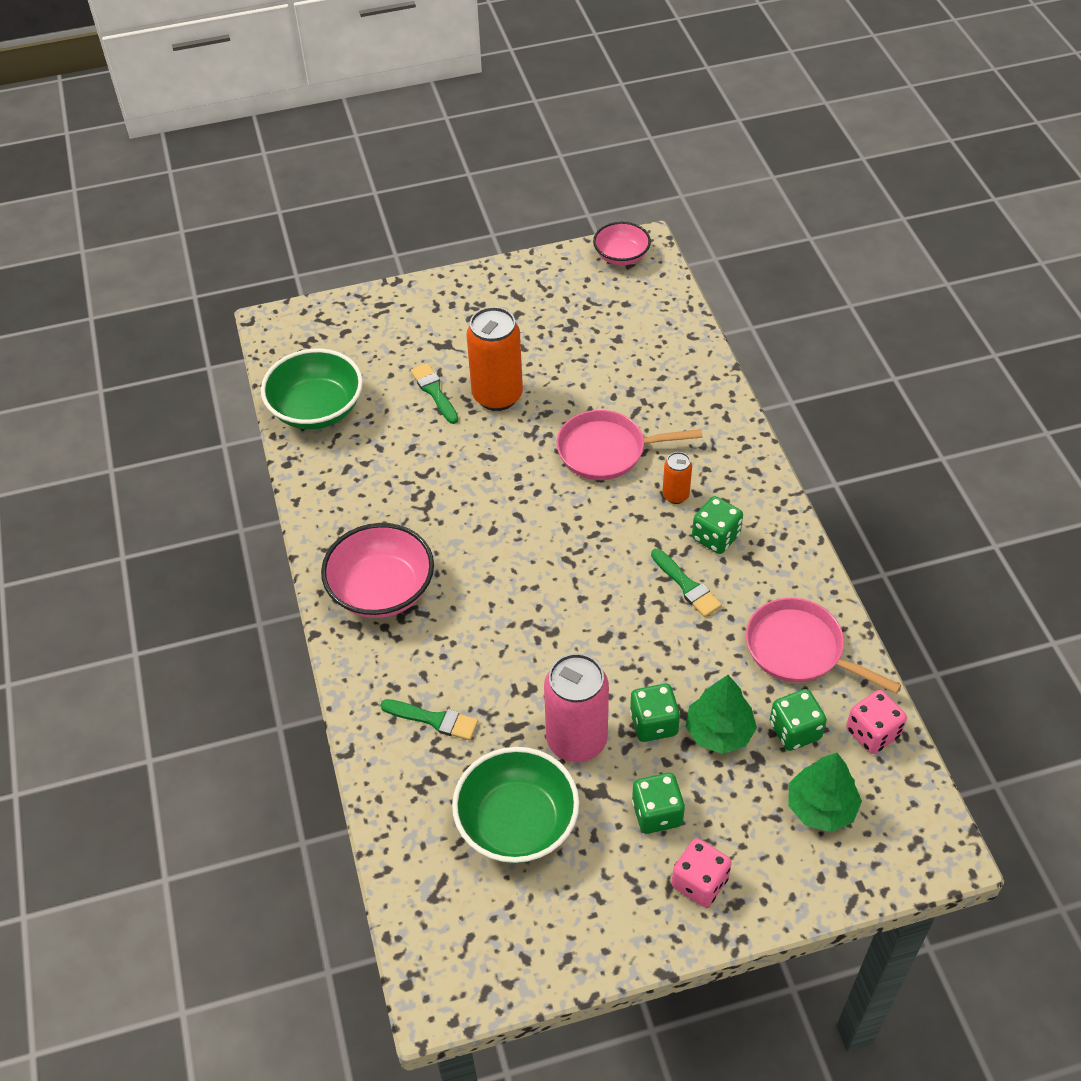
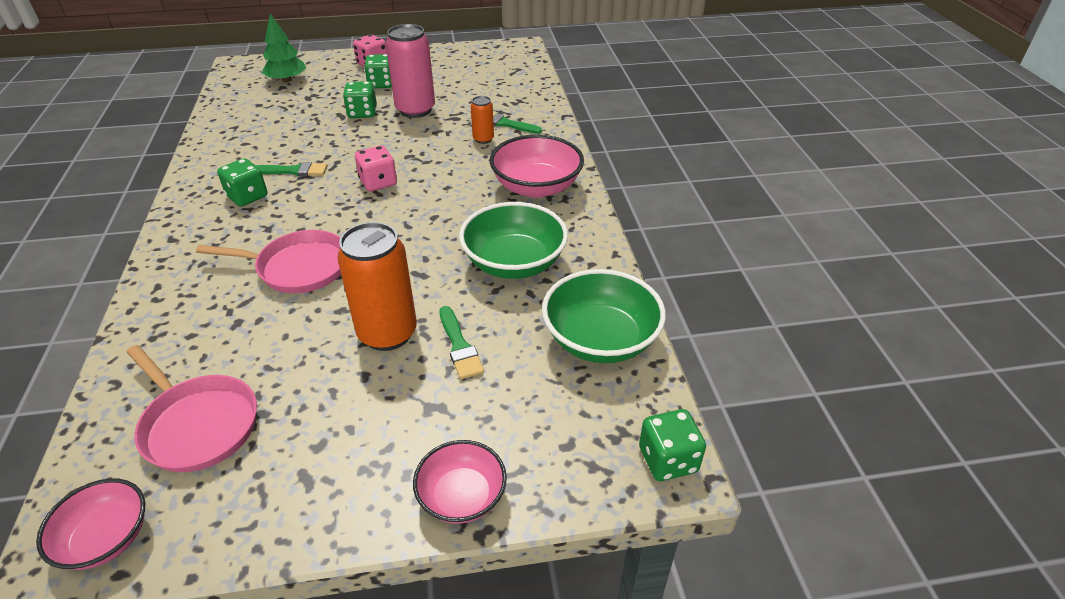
camera: 175 degrees left, 10 degrees down
(412, 296) = (462, 496): none -> pink bowl
(517, 823) = (464, 86): green bowl -> green bowl (514, 263)
(675, 495) = (258, 227): orange can -> orange can (483, 139)
(687, 586) = (293, 171): green brush -> green brush turned 120 degrees clockwise
(719, 732) = (323, 107): green tree -> none
(795, 730) = (276, 105): green dice -> green dice (668, 460)
(799, 649) = (240, 135): pink pan -> pink pan (198, 424)
(872, 733) = (230, 101): pink dice -> pink dice (378, 182)

